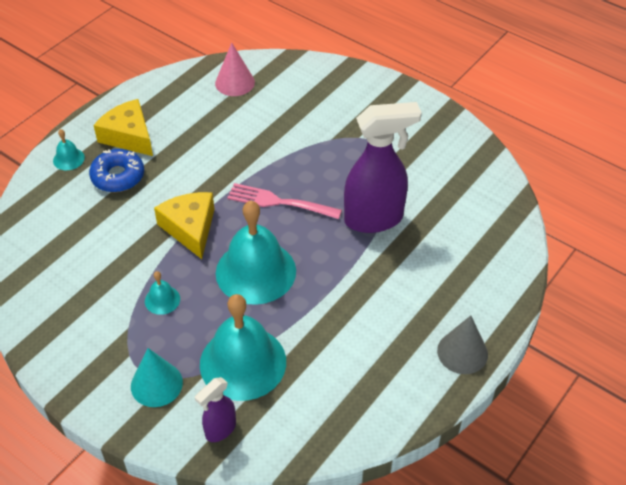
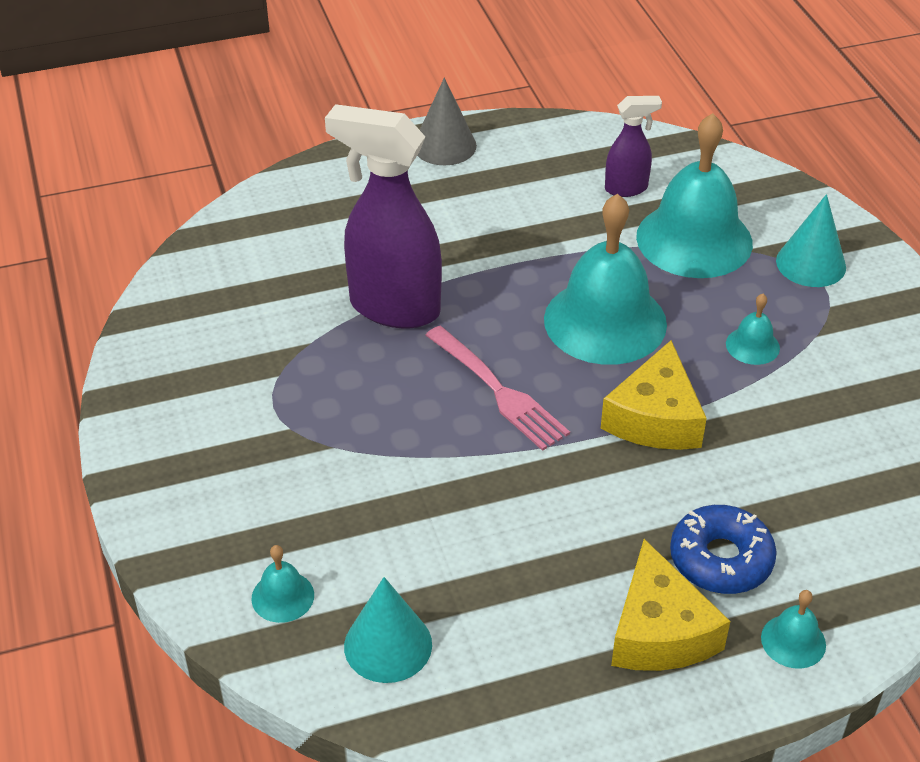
camera: 145 degrees left, 5 degrees down
(220, 430) = (761, 197): purple spray bottle -> purple spray bottle (627, 189)
(235, 82) = (388, 645): pink cone -> turquoise cone
(291, 78) = (282, 596): none -> turquoise bell

